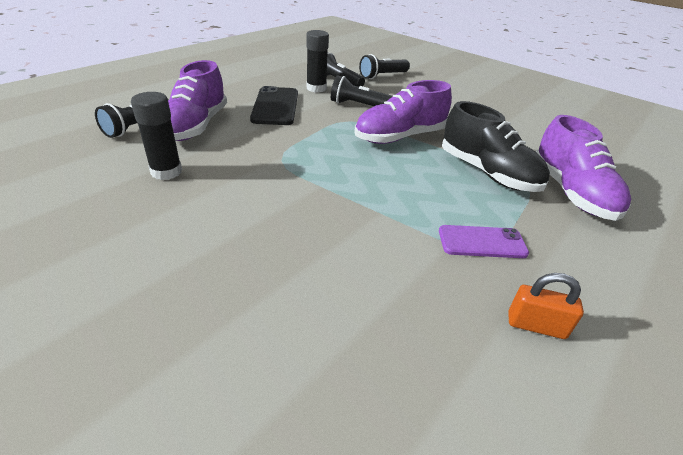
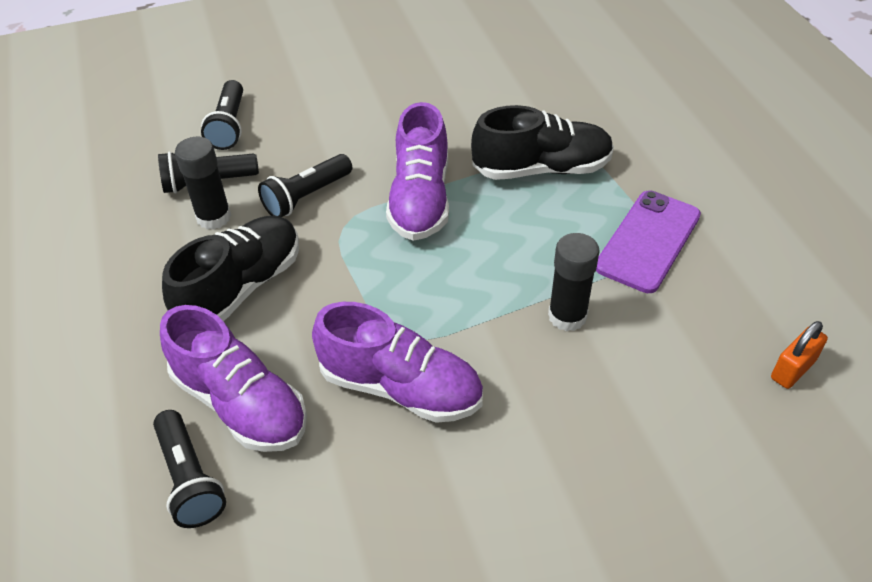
camera: 55 degrees left, 10 degrees up
(166, 172) = (358, 470): black glue stick -> black glue stick (567, 316)
(275, 106) = (241, 287): black phone -> black shoe
(482, 242) = (648, 241): purple phone -> purple phone, size x1.50
(536, 325) = (759, 269): orange padlock -> orange padlock (792, 369)
(571, 193) = (609, 131): purple shoe -> purple shoe (400, 387)

